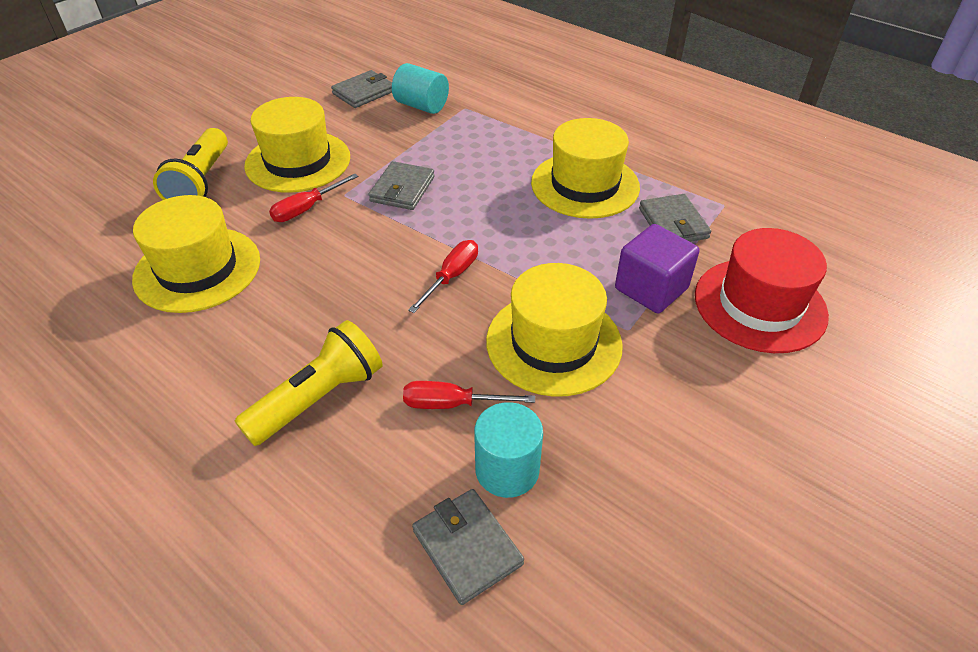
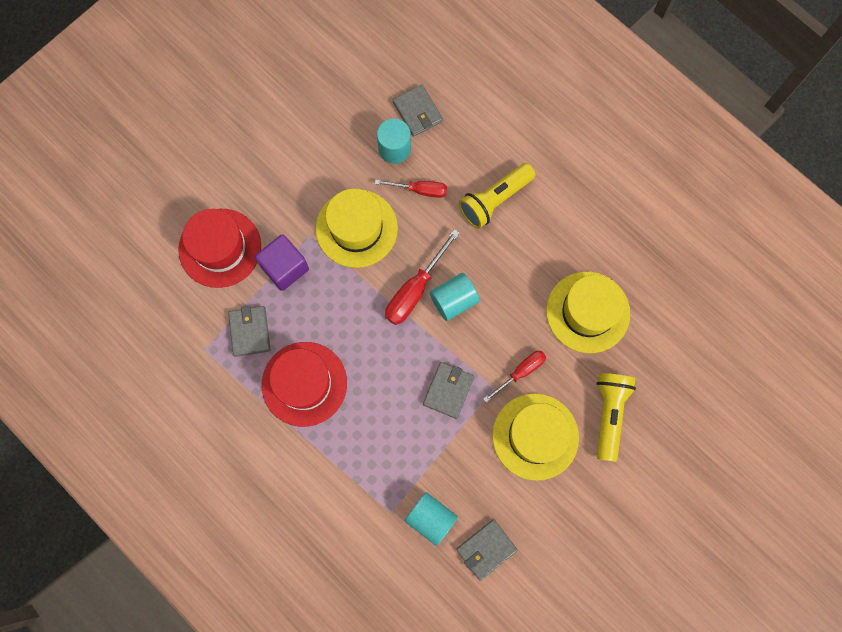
camera: 175 degrees left, 30 degrees up
(394, 269) = (453, 301): none -> turquoise cylinder
(451, 276) = (415, 290): red screwdriver -> red screwdriver, size x1.54
(585, 185) = (304, 384): yellow hat -> red hat

